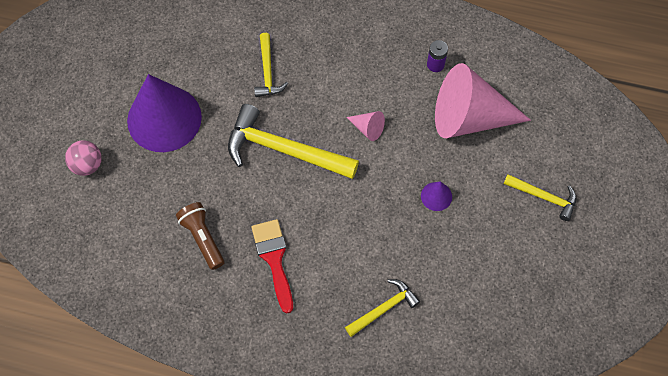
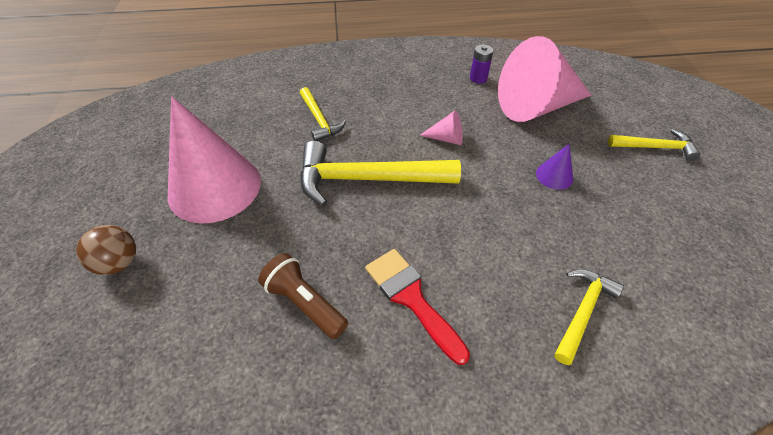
camera: 20 degrees left, 15 degrees down
(87, 165) = (119, 263): pink ball -> brown ball
(164, 118) = (214, 187): purple cone -> pink cone

